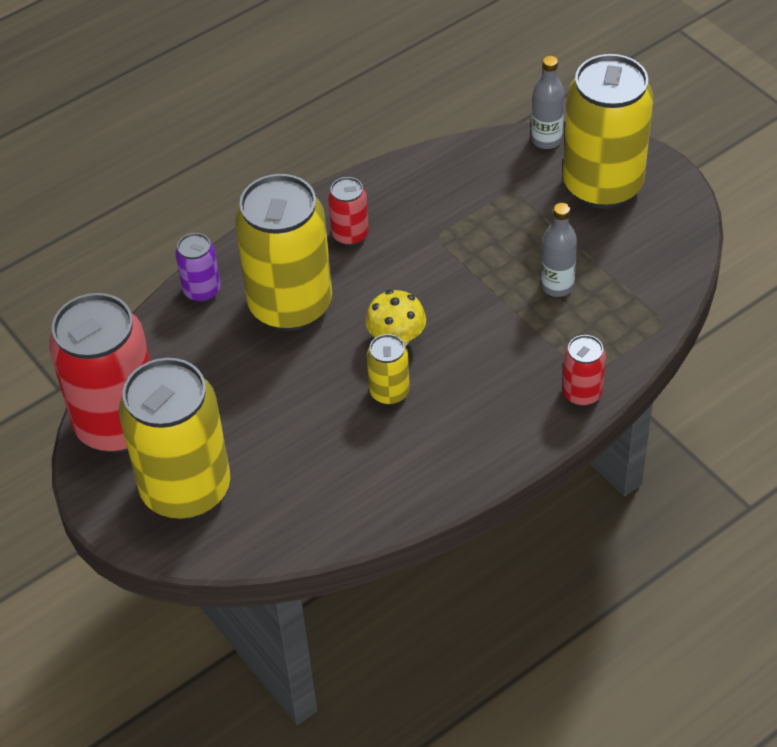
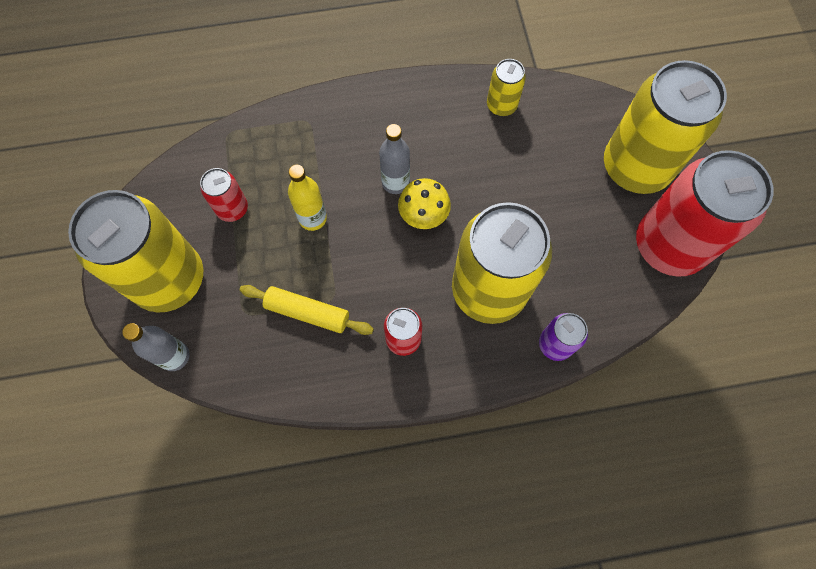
camera: 155 degrees left, 20 degrees up
(389, 392) = (454, 173): yellow can -> yellow can (501, 105)
(454, 216) = (307, 312): none -> yellow rolling pin
(508, 288) = (312, 218): none -> yellow bottle
(557, 286) = (276, 201): grey bottle -> grey bottle (395, 182)
(581, 393) = (323, 108): red can -> red can (232, 209)

